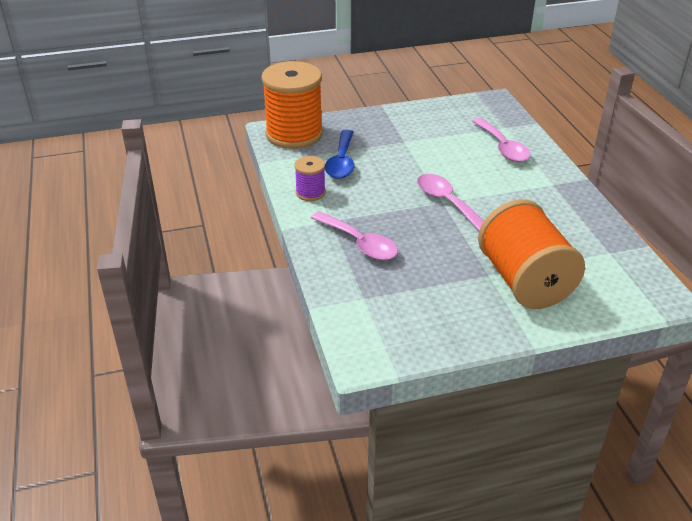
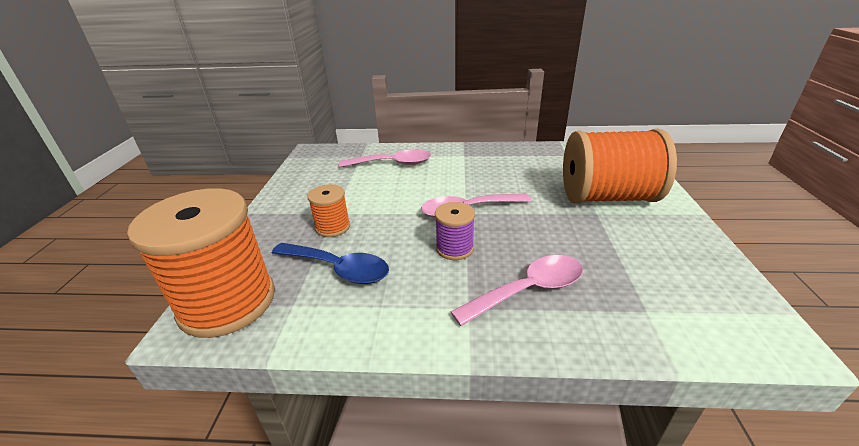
camera: 70 degrees left, 5 degrees down
(310, 192) = (391, 315): purple spool -> purple spool (454, 248)
(385, 146) = (333, 227): none -> orange spool

